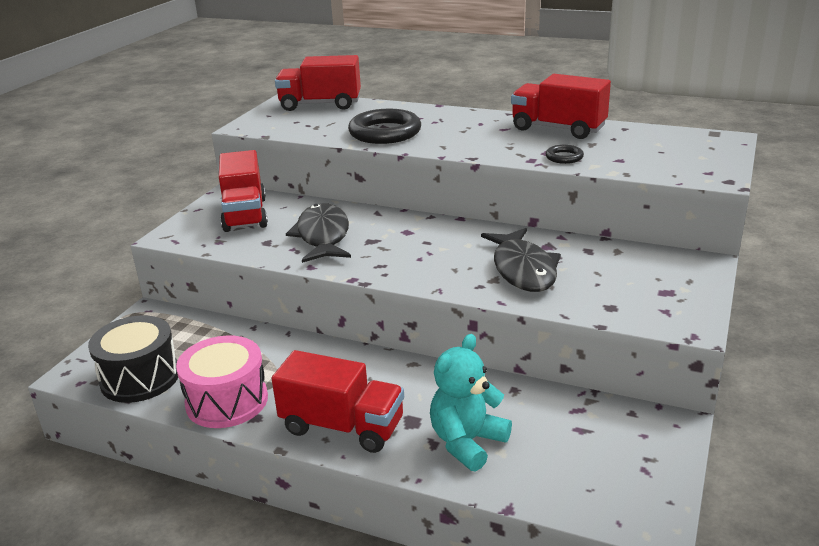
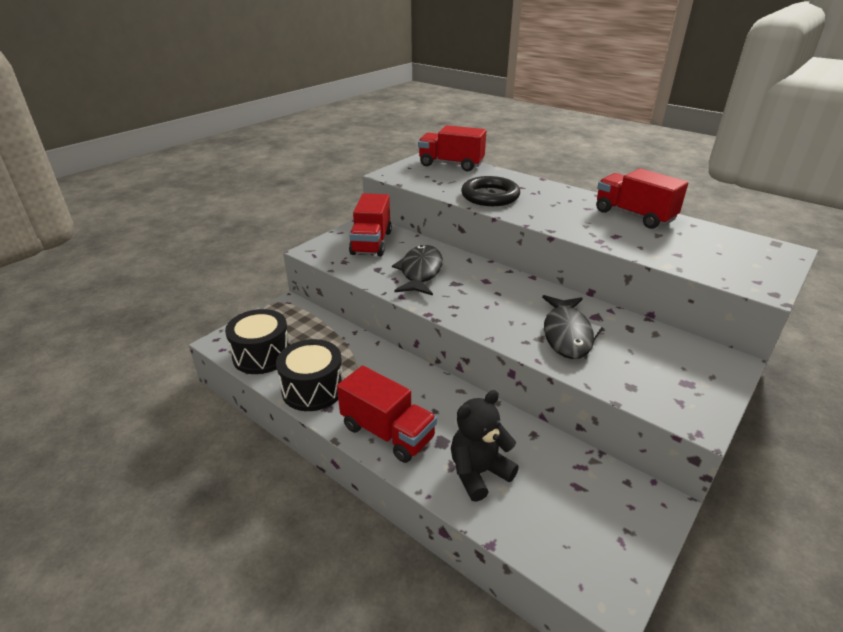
camera: 15 degrees right, 5 degrees up
(227, 401) = (313, 389): pink drum -> black drum
(467, 442) = (478, 472): turquoise teddy bear -> black teddy bear
(564, 157) = (629, 243): black ring -> none

